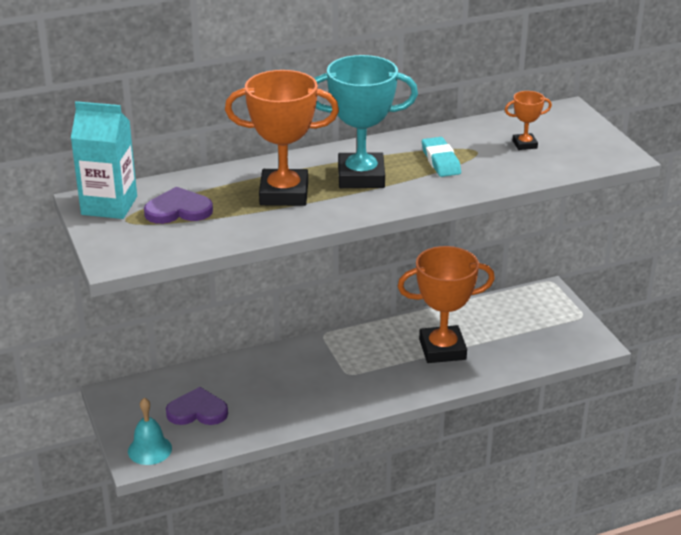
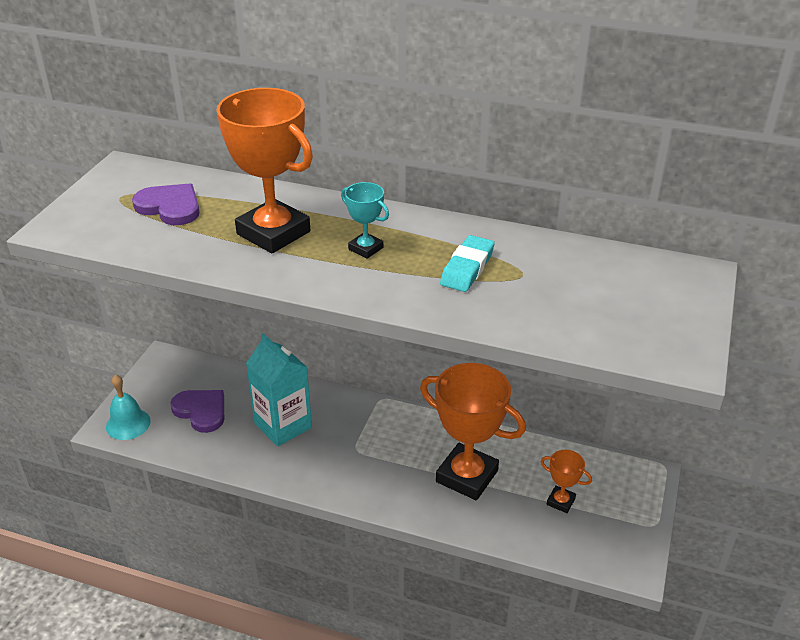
camera: 40 degrees right, 5 degrees up
(109, 205) = (130, 178): turquoise carton -> turquoise carton (283, 425)
(361, 177) = (365, 248): turquoise trophy -> turquoise trophy, size x0.47
(524, 144) = (586, 291): orange trophy -> orange trophy (560, 501)

